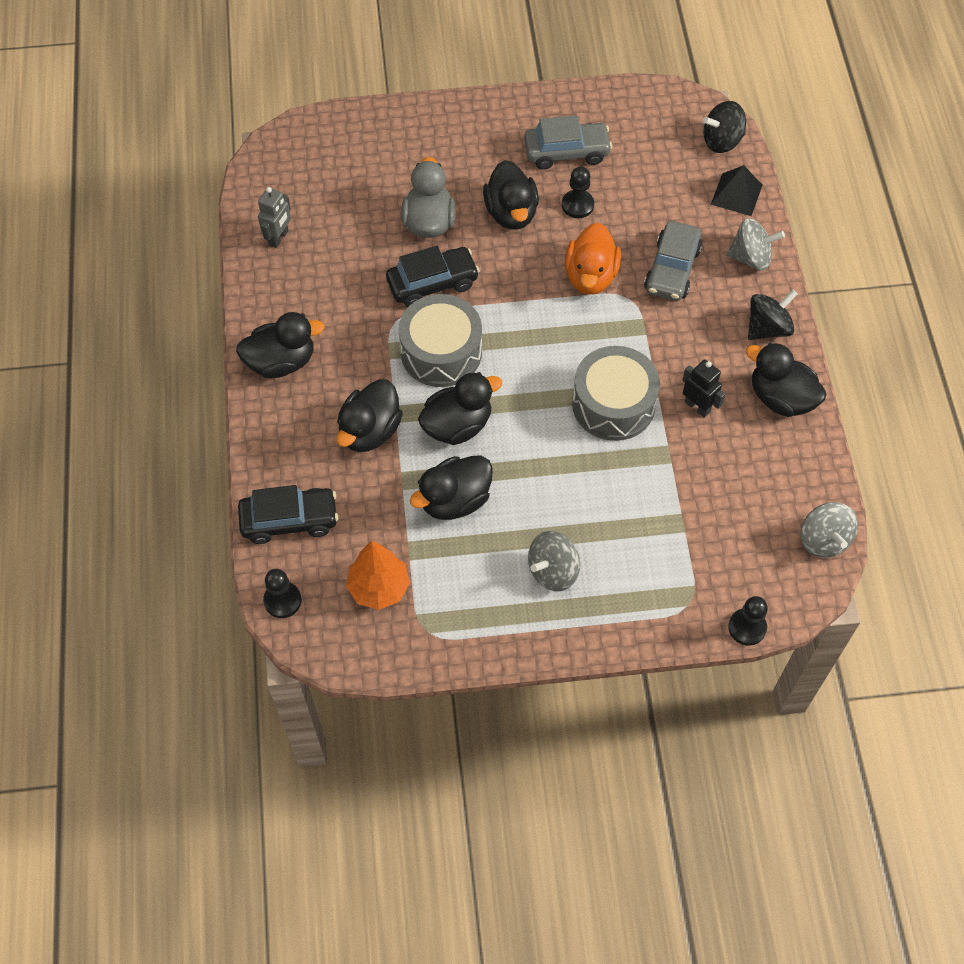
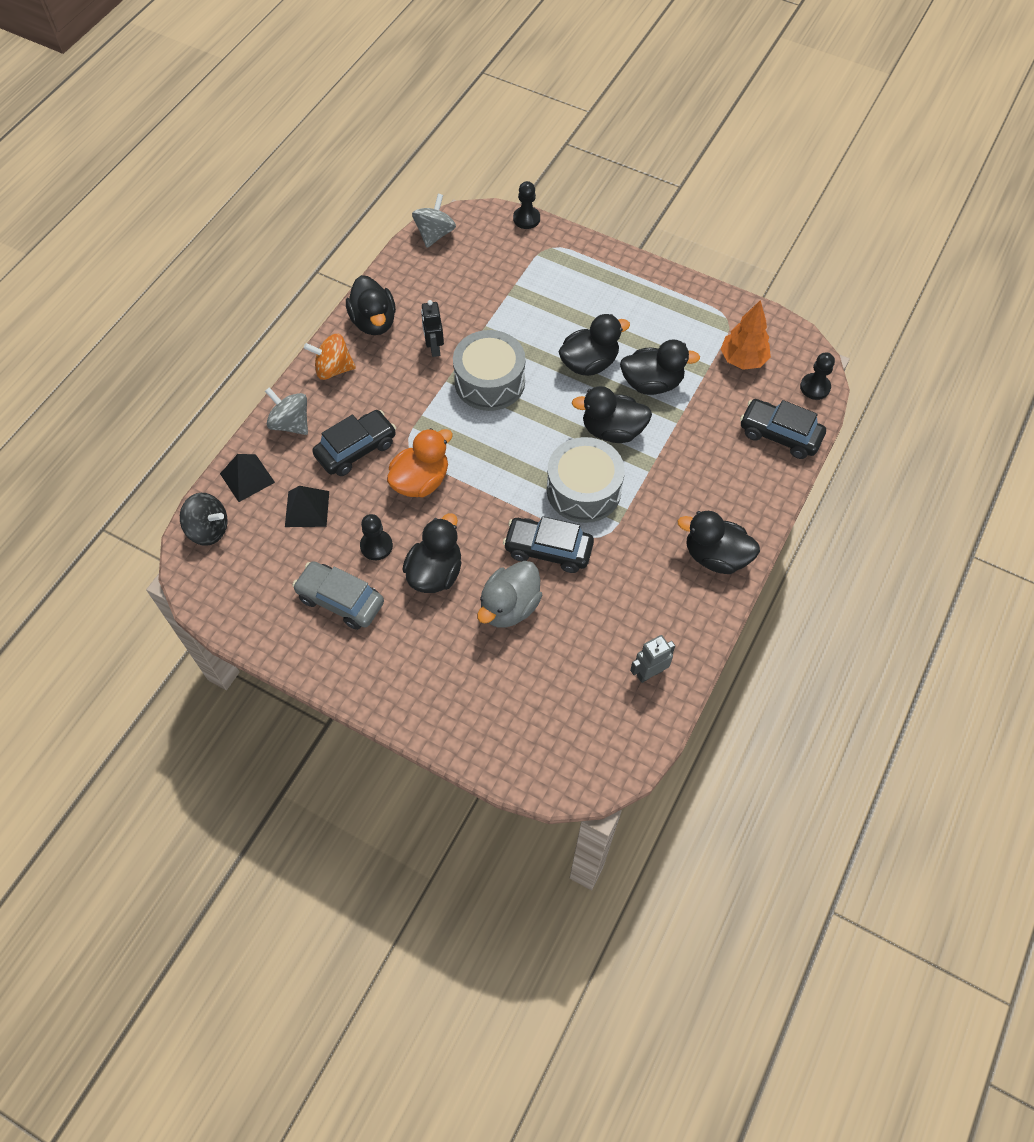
camera: 145 degrees left, 0 degrees up
(370, 431) = (680, 463): black duck -> black duck (589, 363)
(553, 571) = (619, 308): grey spinning top -> none
(662, 200) = (307, 508): none -> black pyramid
(672, 269) = (356, 449): grey car -> black car
(767, 328) = (333, 369): black spinning top -> orange spinning top

